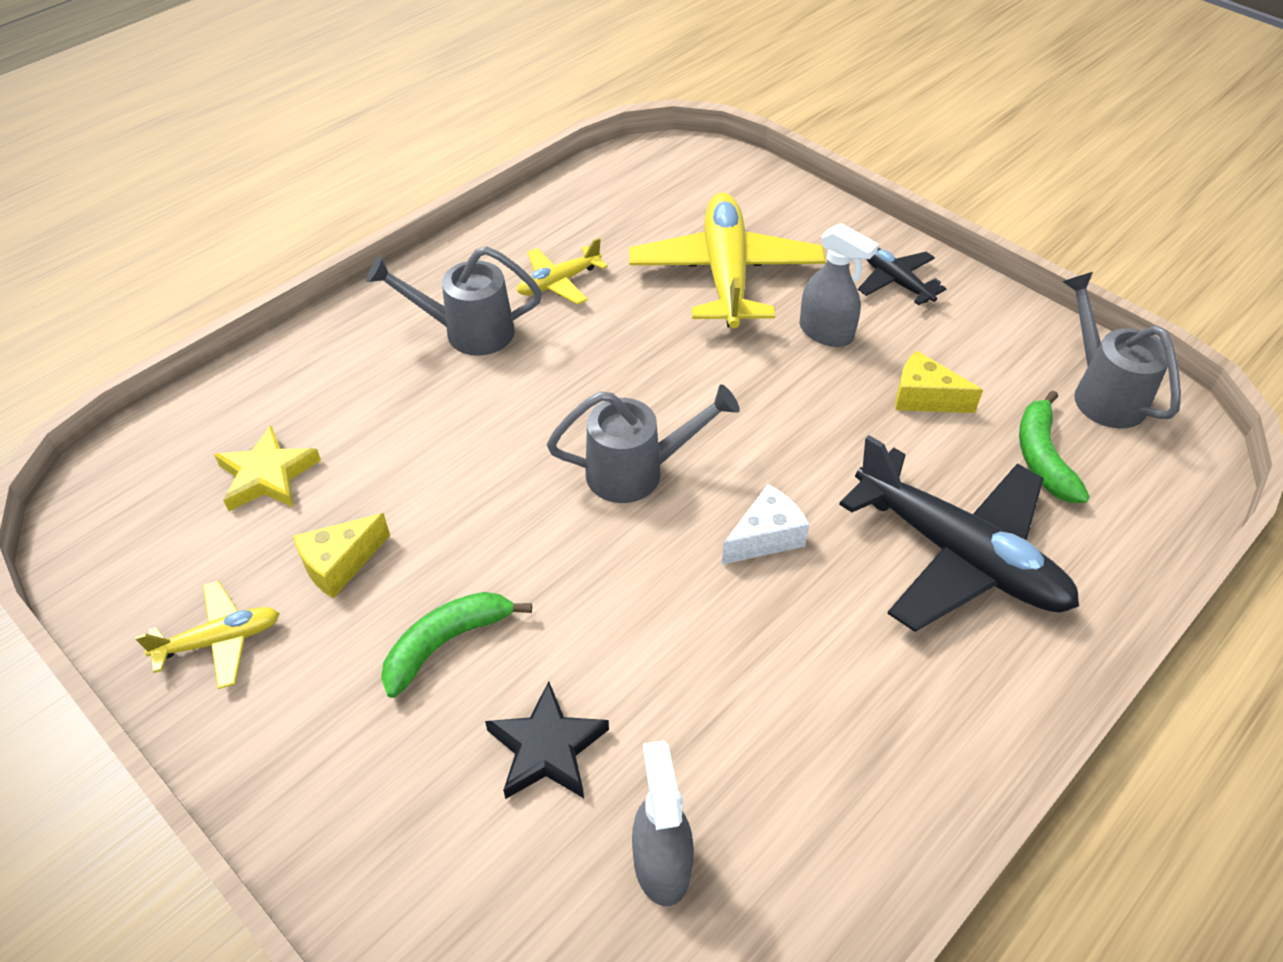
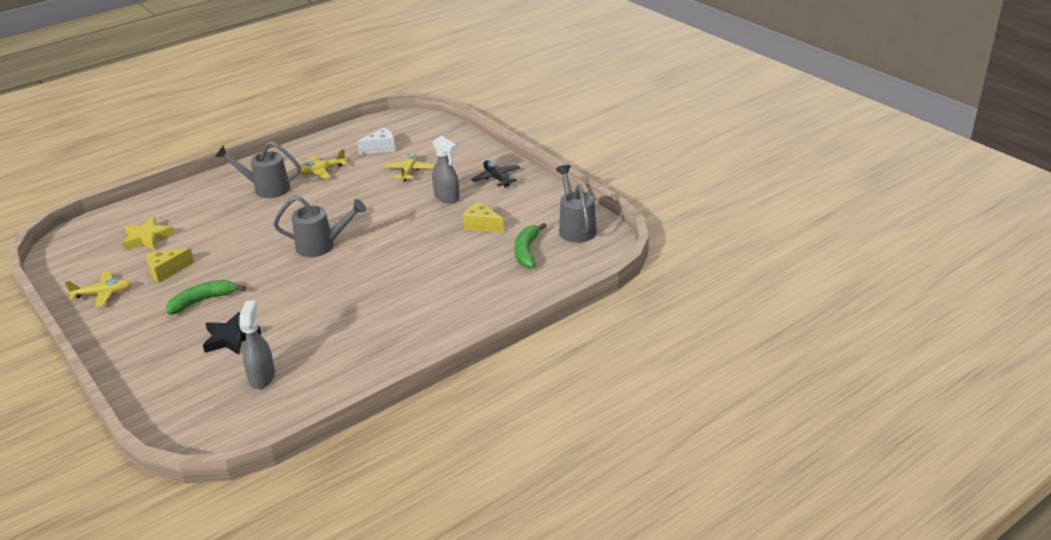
camera: 10 degrees right, 15 degrees down
(725, 274) = (409, 171): yellow plane -> yellow plane, size x0.49
(765, 537) = (370, 273): white cheese -> white cheese (381, 148)
(959, 555) = (460, 285): black plane -> none

